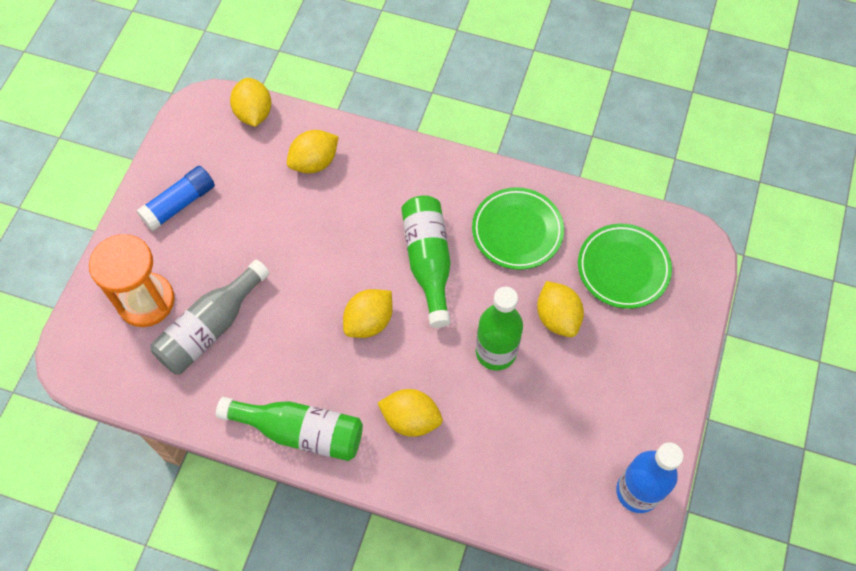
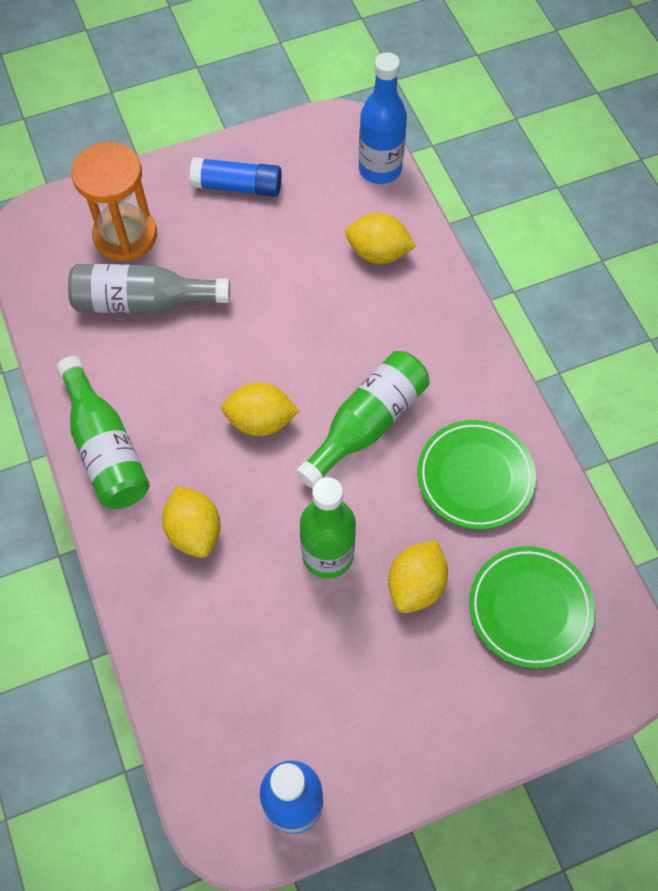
camera: 50 degrees right, 0 degrees up
(254, 113) = (380, 169): yellow lemon -> blue bottle

